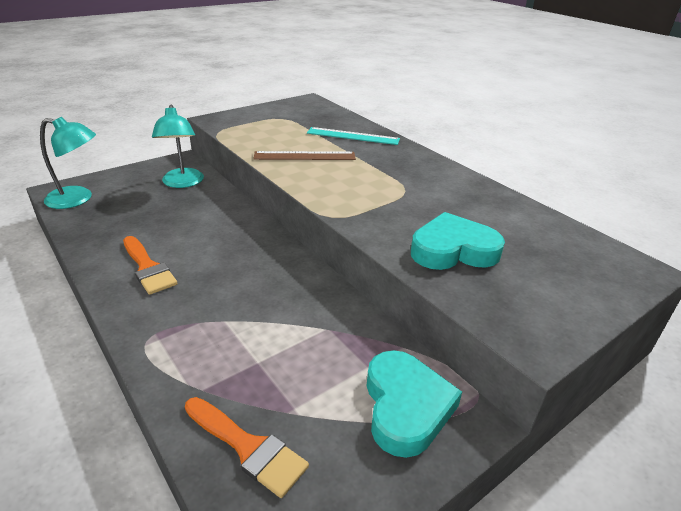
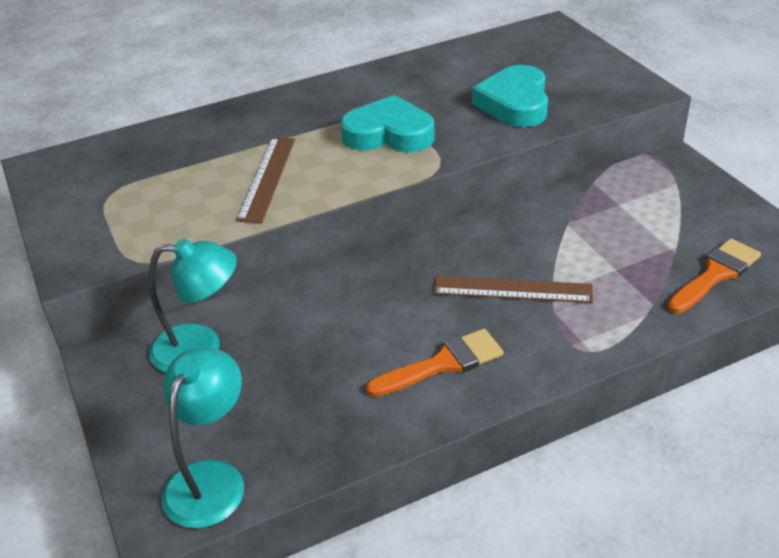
camera: 75 degrees left, 5 degrees up
(229, 297) = (512, 289): none -> brown ruler
(353, 136) = (216, 135): turquoise ruler -> none
(406, 407) = (663, 190): turquoise heart -> turquoise heart (389, 134)

